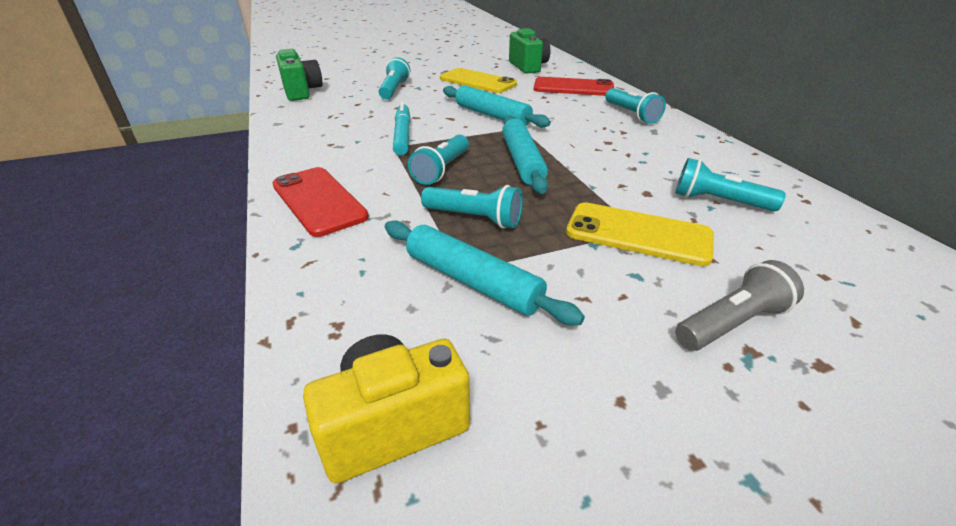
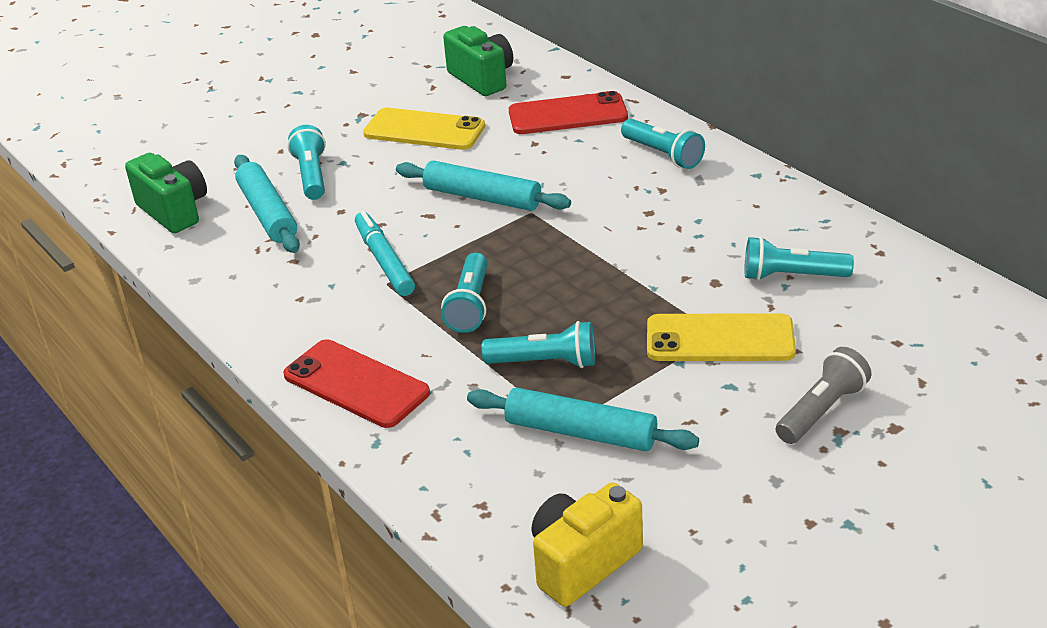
camera: 15 degrees left, 0 degrees up
(522, 161) = (559, 269): turquoise rolling pin -> turquoise rolling pin (268, 213)

